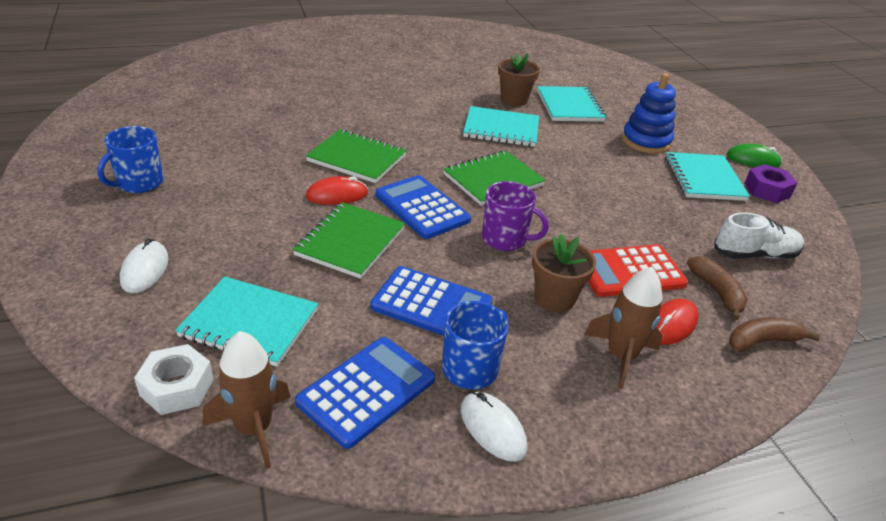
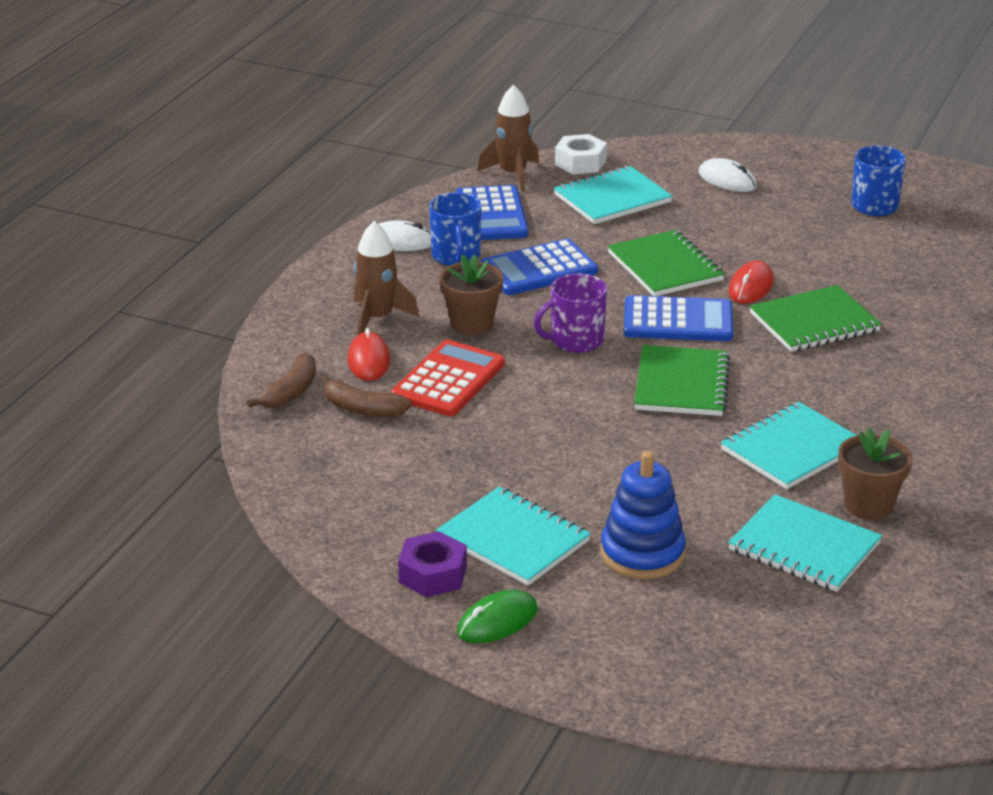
camera: 135 degrees right, 5 degrees down
(754, 254) = (366, 471): white shoe -> none

